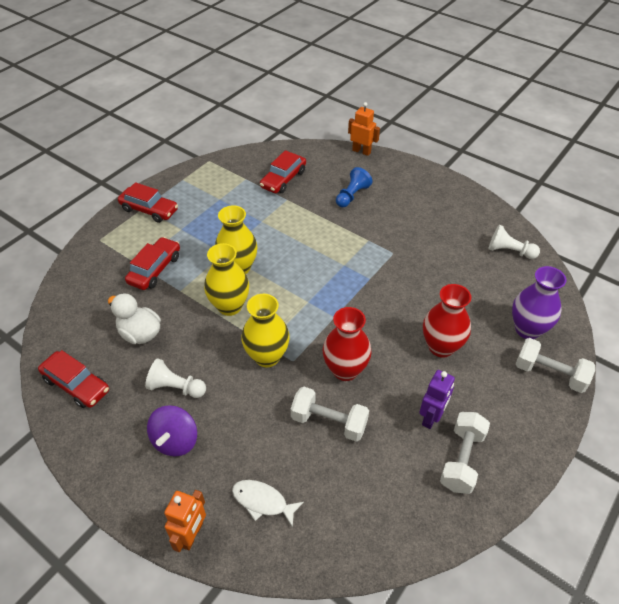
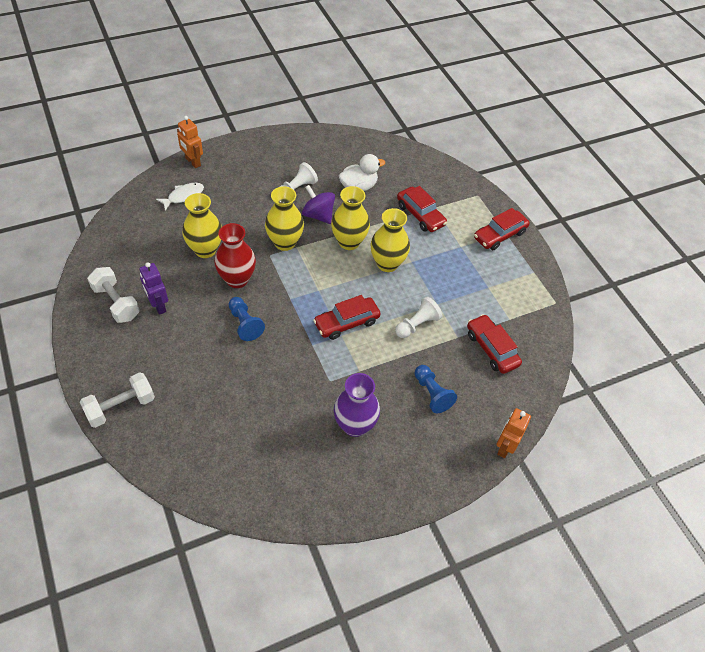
camera: 115 degrees right, 5 degrees up
(76, 385) = (337, 147): red car -> red car (346, 322)
(175, 441) = (257, 175): purple spinning top -> purple spinning top (318, 215)
(329, 422) = (205, 250): white dumbbell -> yellow vase
(361, 151) = (505, 447): orange robot -> orange robot turned 150 degrees clockwise
(390, 334) = (245, 324): none -> blue pawn
(441, 347) = (206, 350): red vase -> none
(509, 251) = (261, 483): white pawn -> white pawn (417, 324)
(527, 329) = (170, 425): purple vase -> purple vase (354, 425)

